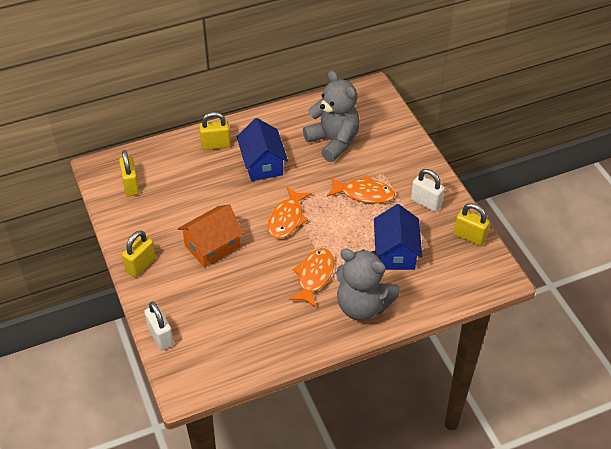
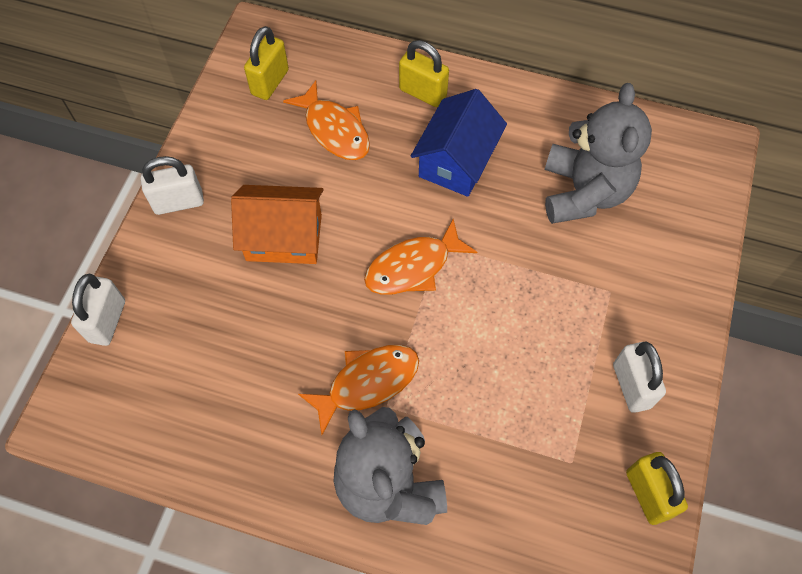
camera: 40 degrees right, 15 degrees up
(141, 265) = (178, 202): yellow padlock -> white padlock
(364, 193) = (553, 304): orange fish -> orange fish (334, 130)
(395, 252) = (513, 433): blue house -> none

